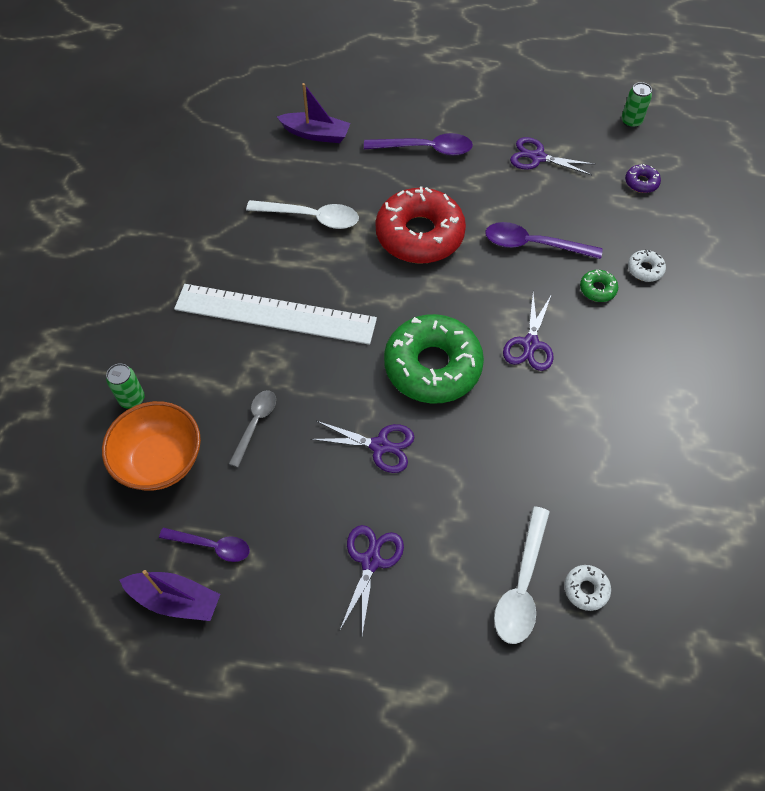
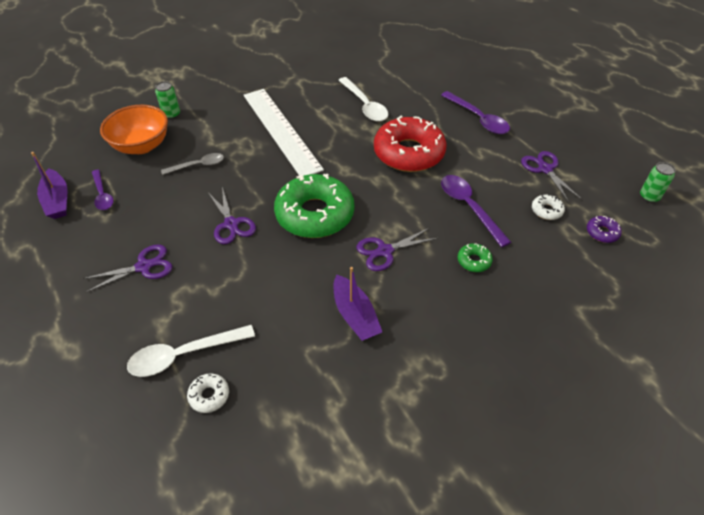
camera: 50 degrees right, 10 degrees down
(316, 134) = (427, 74): purple boat -> purple boat (355, 315)
(645, 269) = (525, 278): white donut -> white donut (546, 210)

